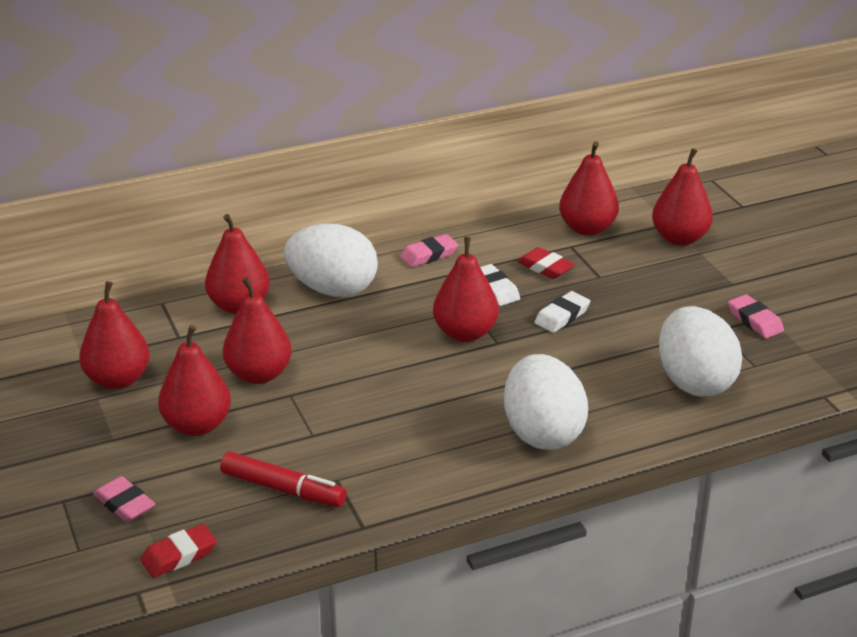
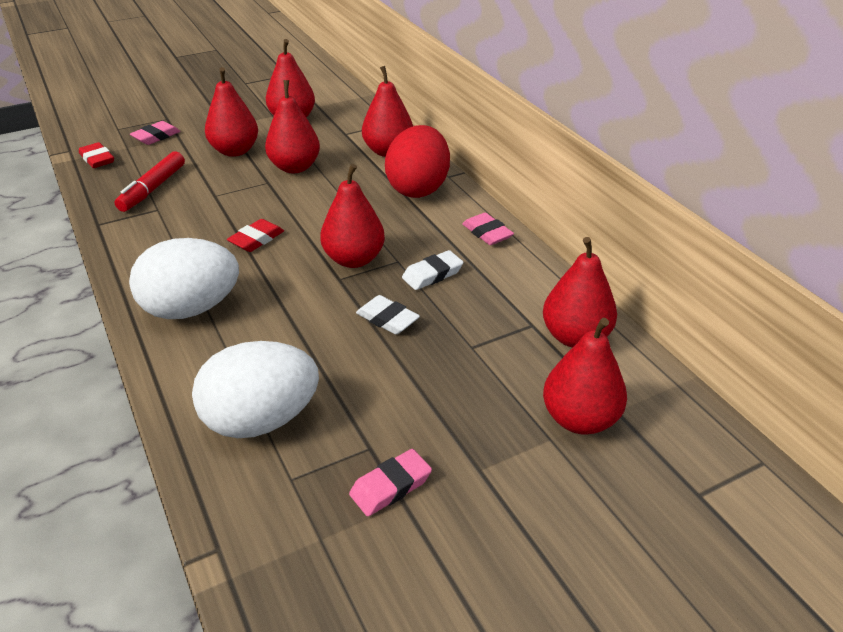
camera: 85 degrees right, 5 degrees up
(333, 289) = (418, 188): white egg -> red egg
(545, 267) = (481, 306): red eraser -> red eraser (256, 239)

